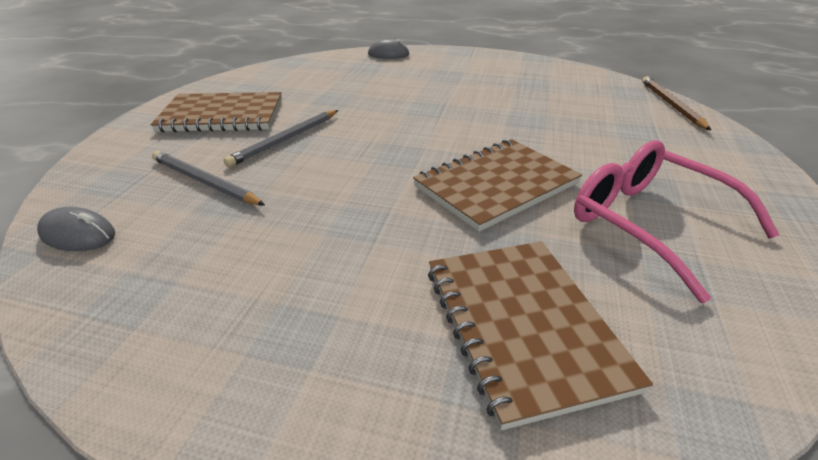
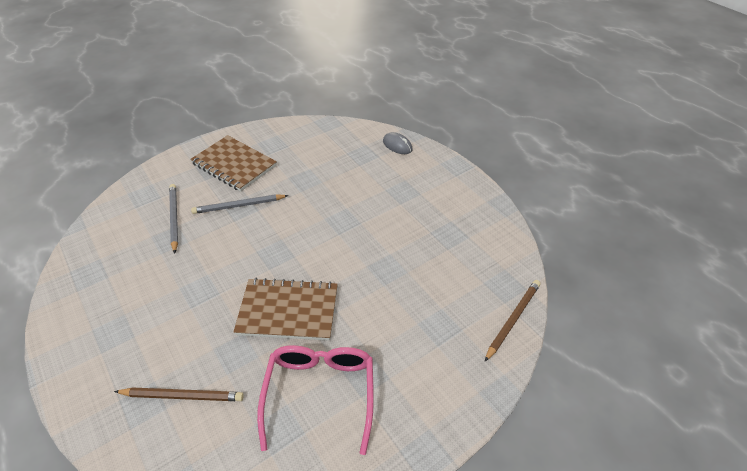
camera: 40 degrees right, 10 degrees up
(78, 235) = (104, 224): grey mouse -> none
(522, 326) = (182, 396): brown notebook -> brown pencil

